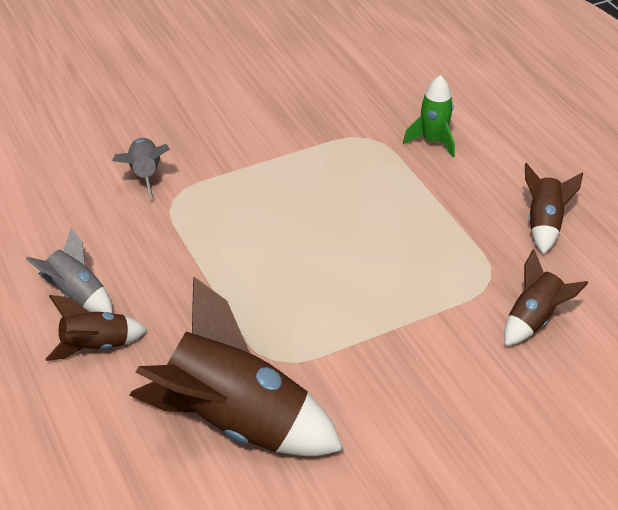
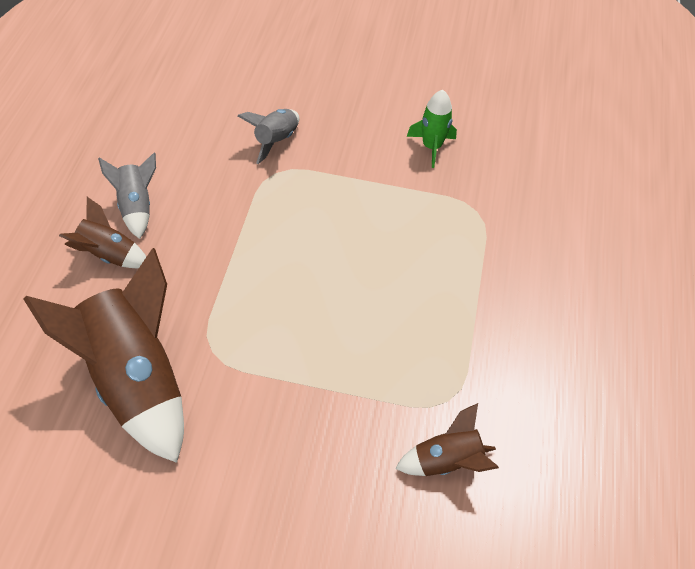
camera: 35 degrees right, 10 degrees up
(433, 141) = (528, 245): green rocket -> green rocket (431, 147)
(544, 224) = (548, 382): brown rocket -> none

